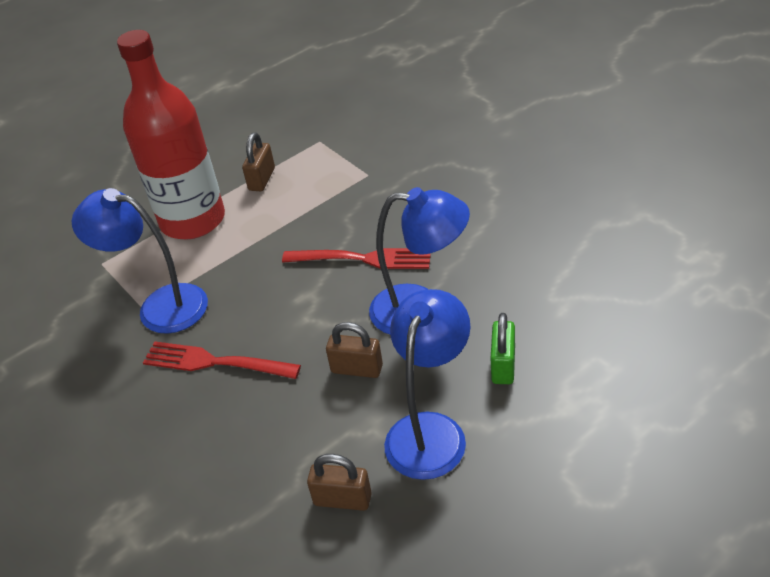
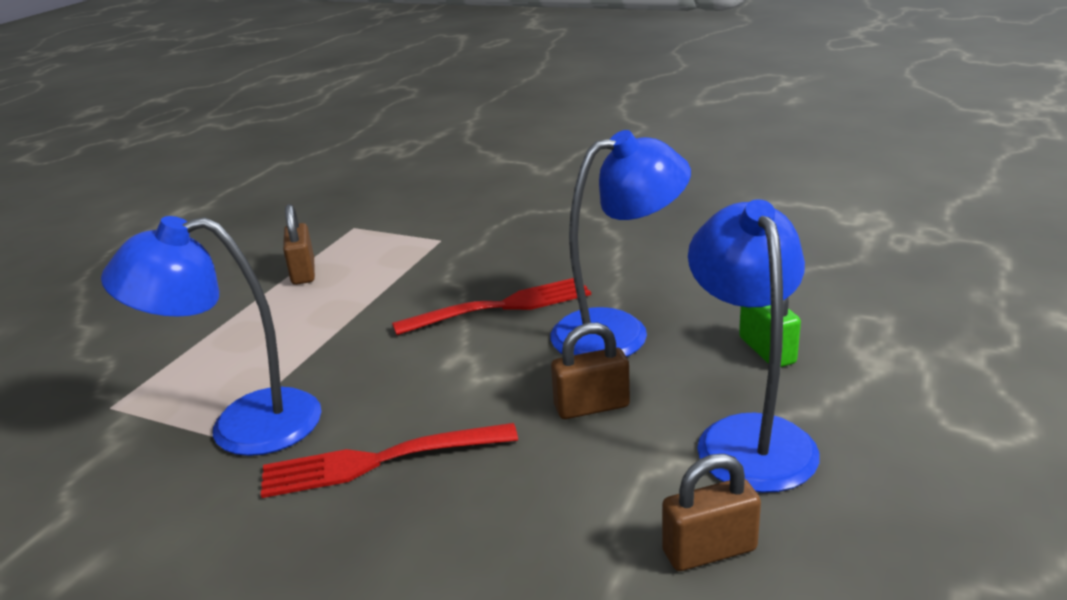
camera: 30 degrees left, 15 degrees down
(193, 220) = (231, 329): red bottle -> none

